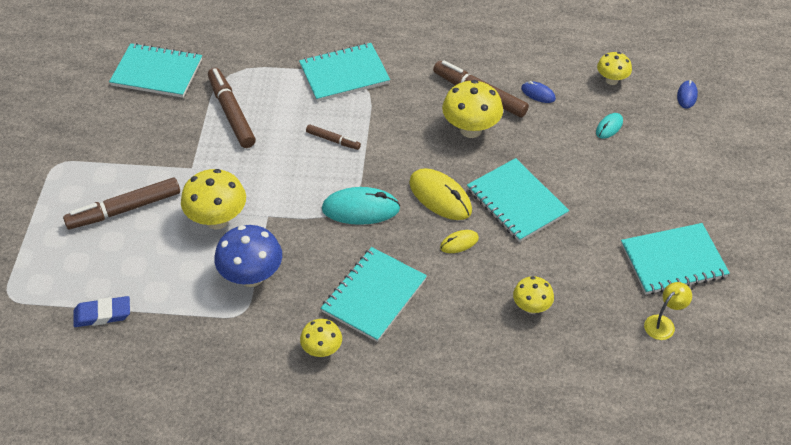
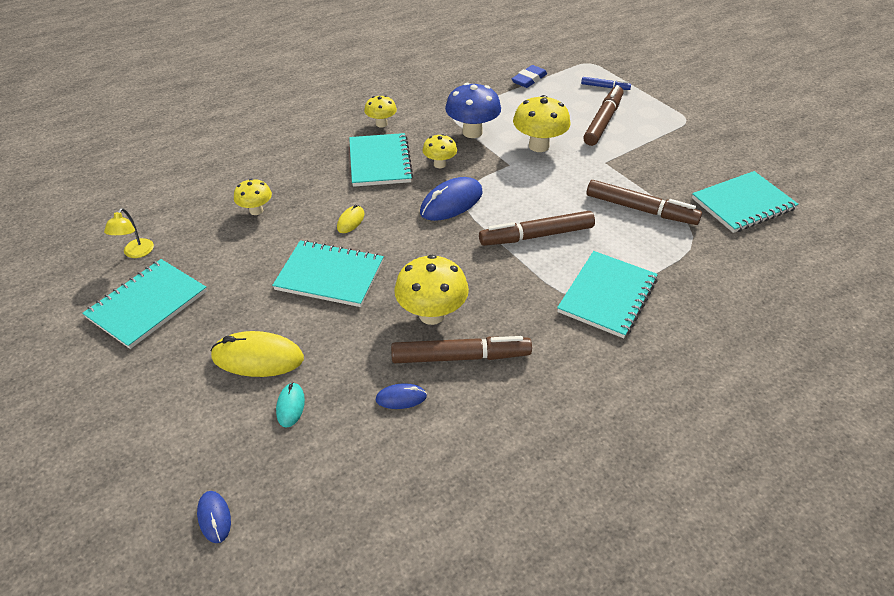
camera: 140 degrees right, 5 degrees down
(53, 250) = (605, 87): none -> blue marker
(333, 140) = (536, 236): brown marker -> brown marker, size x1.89
(360, 209) = (451, 202): turquoise mouse -> blue mouse
(440, 197) = (399, 243): yellow mouse -> yellow mouse (258, 358)
(611, 80) = (328, 476): yellow mushroom -> yellow mushroom (440, 164)

